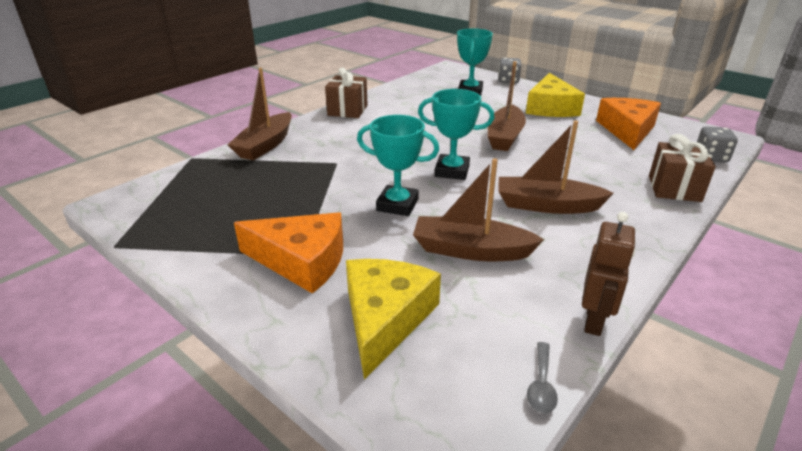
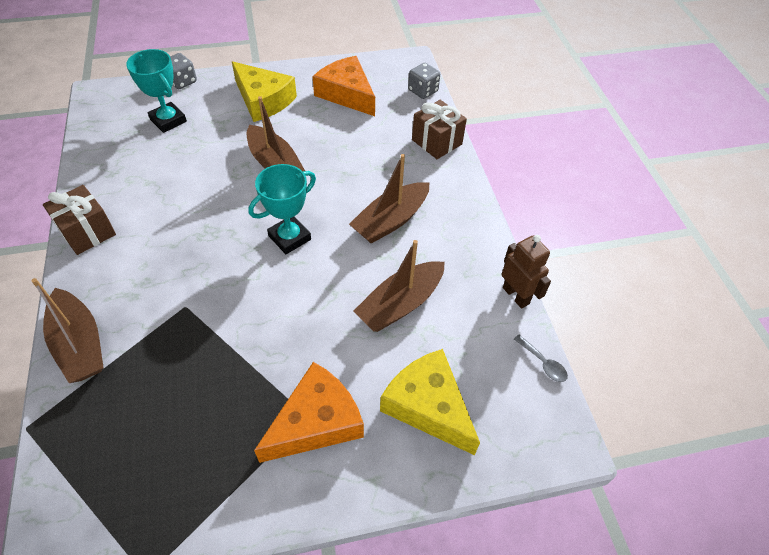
camera: 55 degrees left, 20 degrees up
(397, 205) = (301, 308): turquoise trophy -> none

